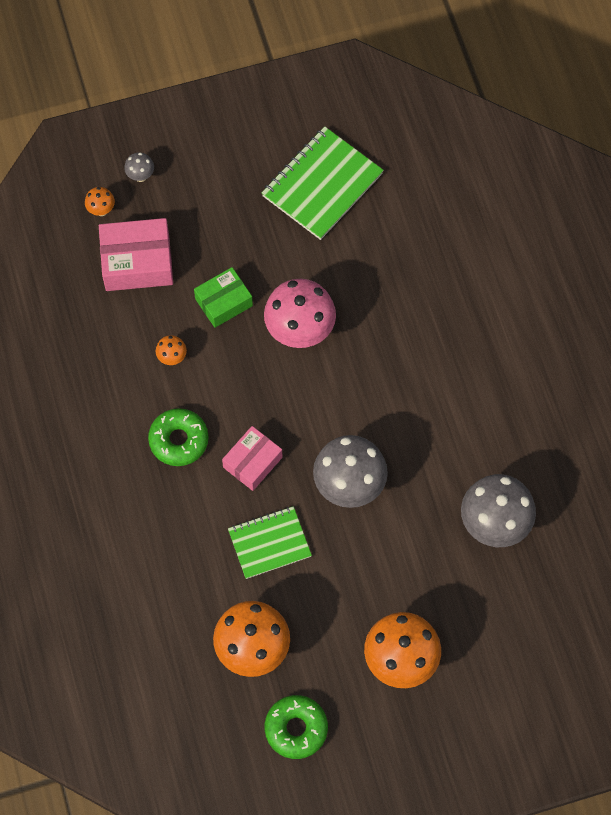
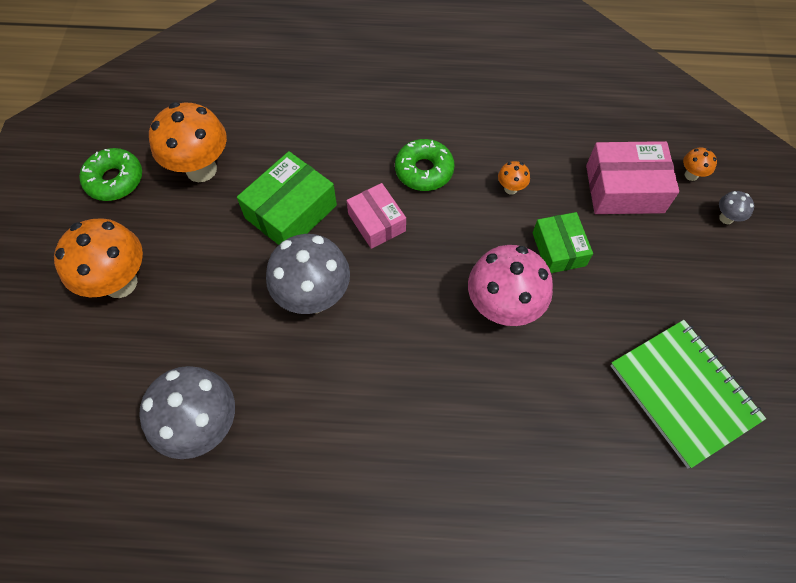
camera: 110 degrees right, 5 degrees down
(137, 262) = (624, 189): pink box -> pink box turned 75 degrees clockwise
(269, 543) = (291, 211): green notebook -> green box

